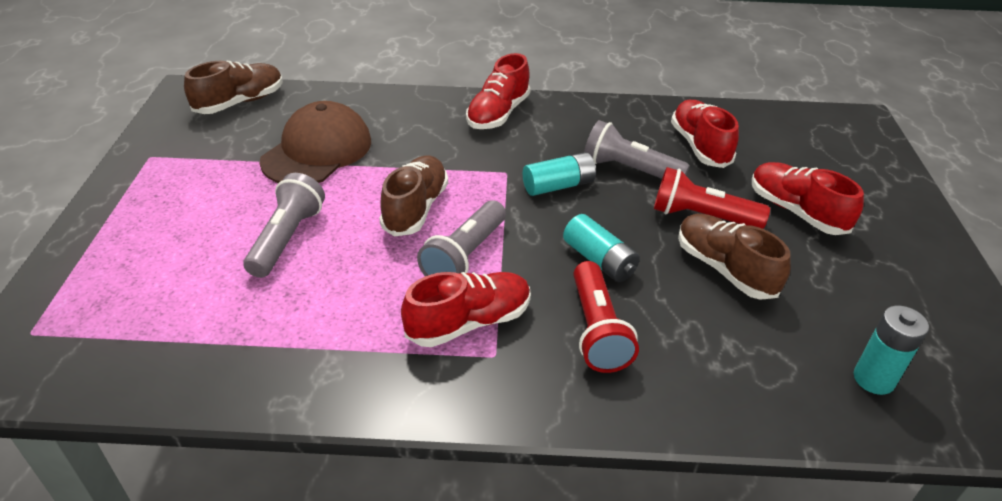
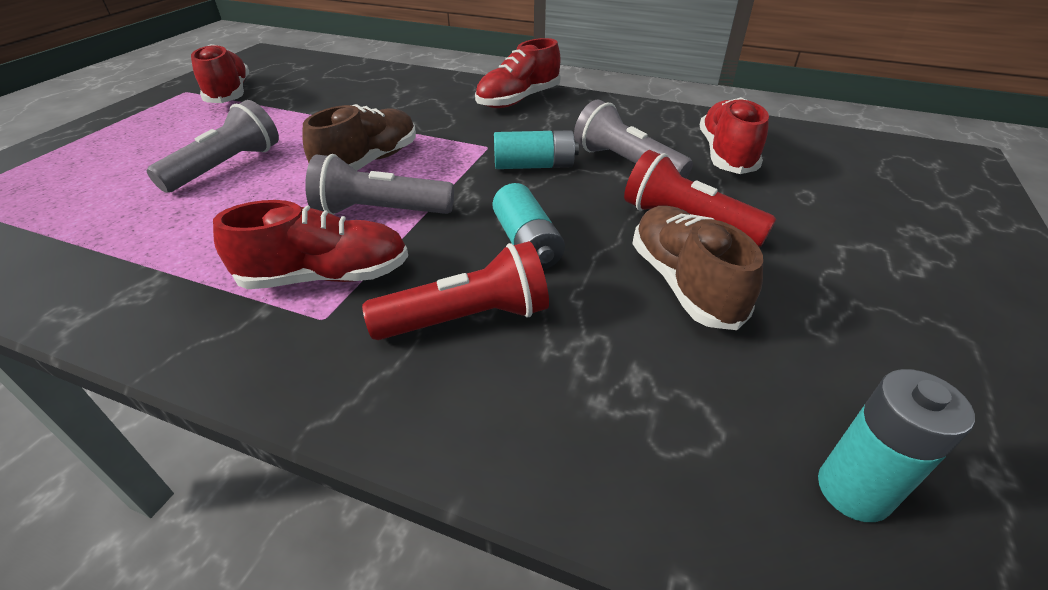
camera: 20 degrees right, 0 degrees up
(240, 102) = (295, 65): brown shoe -> none
(317, 151) = (323, 105): brown cap -> none
(465, 256) = (380, 211): grey flashlight -> grey flashlight turned 45 degrees clockwise
(597, 330) = (467, 318): red flashlight -> red flashlight turned 120 degrees counterclockwise
(796, 211) = (821, 237): red shoe -> red shoe (229, 94)

